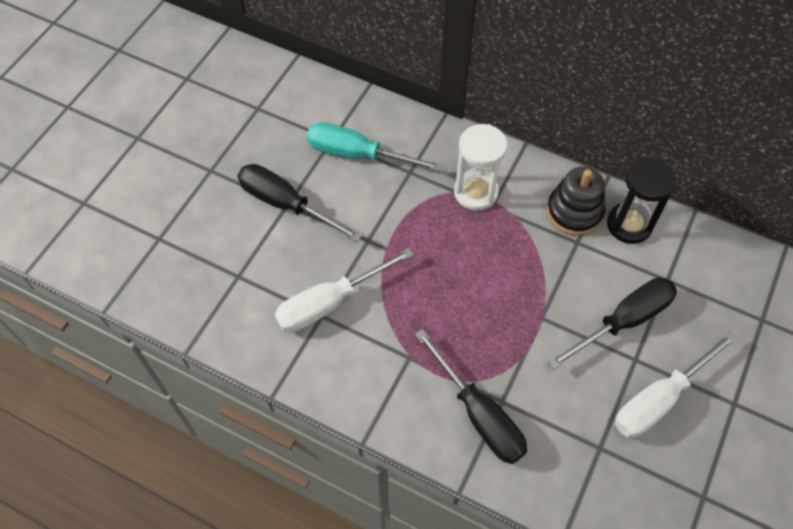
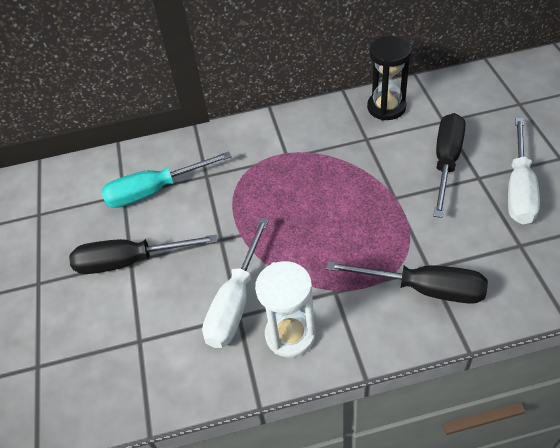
camera: 35 degrees left, 10 degrees down
(476, 192) = (267, 156): white hourglass -> white hourglass (290, 335)
(574, 212) = (345, 123): black stacking toy -> none

